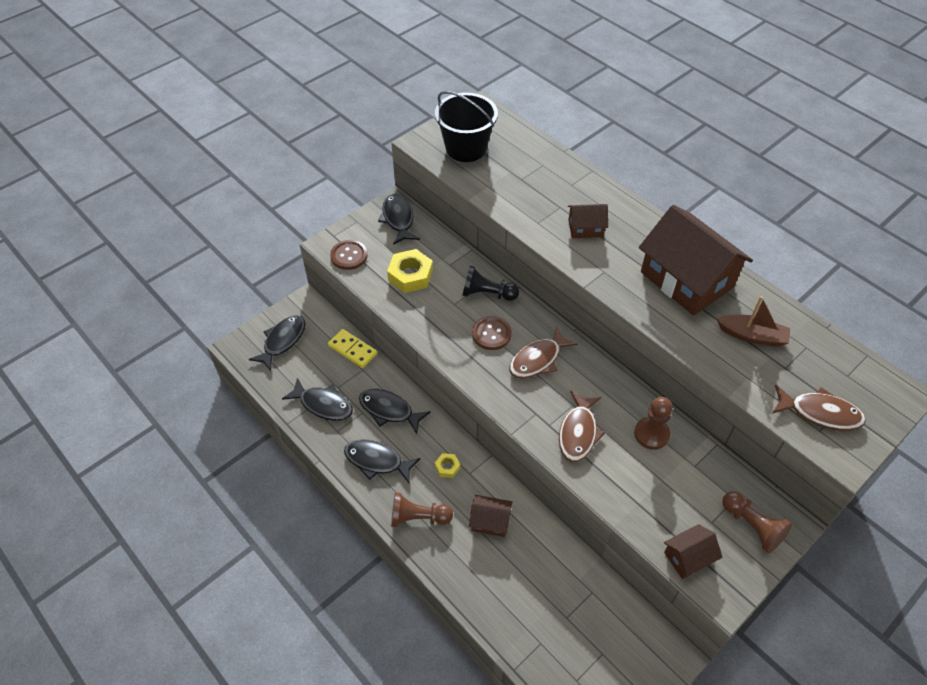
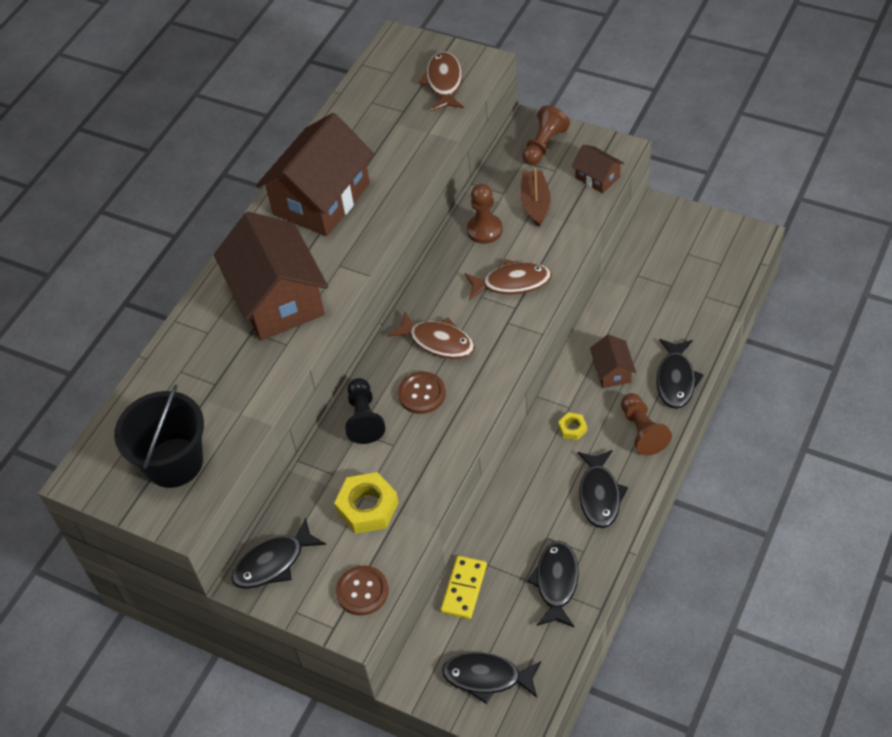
camera: 105 degrees left, 0 degrees up
(389, 410) = (530, 511): black fish -> black fish (676, 380)
(585, 228) = (278, 299): brown house -> brown house, size x2.17
(752, 336) = (375, 139): brown boat -> brown boat (535, 203)

